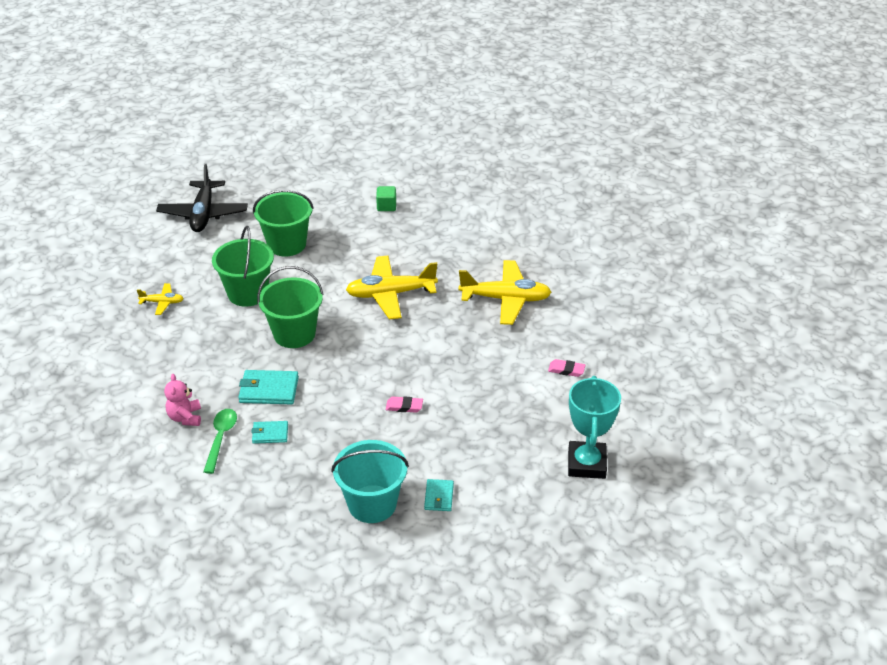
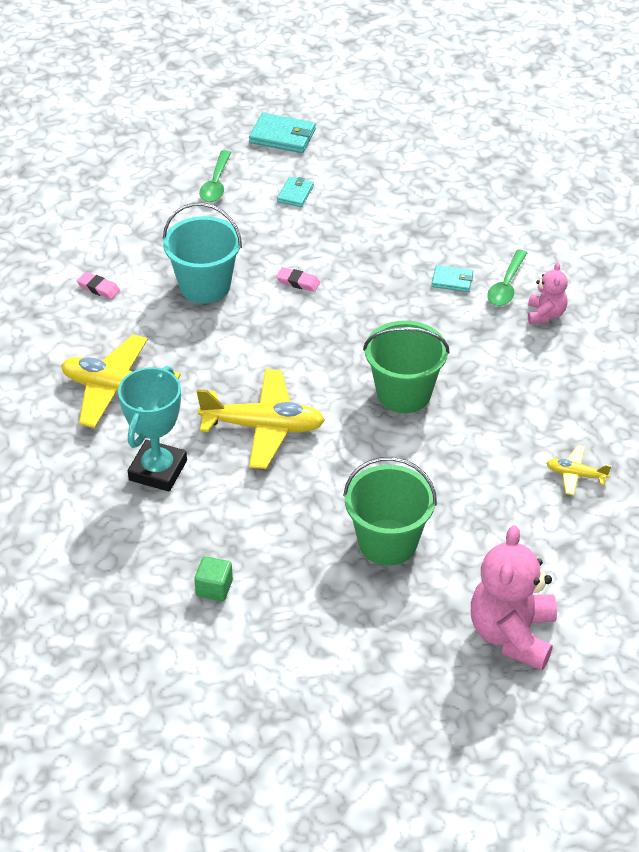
camera: 165 degrees left, 5 degrees up
(203, 214) = (512, 634): black plane -> pink teddy bear
(248, 293) = (456, 466): green bucket -> none
(269, 390) = (446, 328): turquoise wallet -> turquoise wallet (282, 136)
(372, 504) = (362, 199): turquoise bucket -> turquoise bucket (205, 286)
(520, 493) = (216, 184): none -> green spoon
(586, 464) = (137, 196): turquoise trophy -> turquoise trophy (158, 470)

